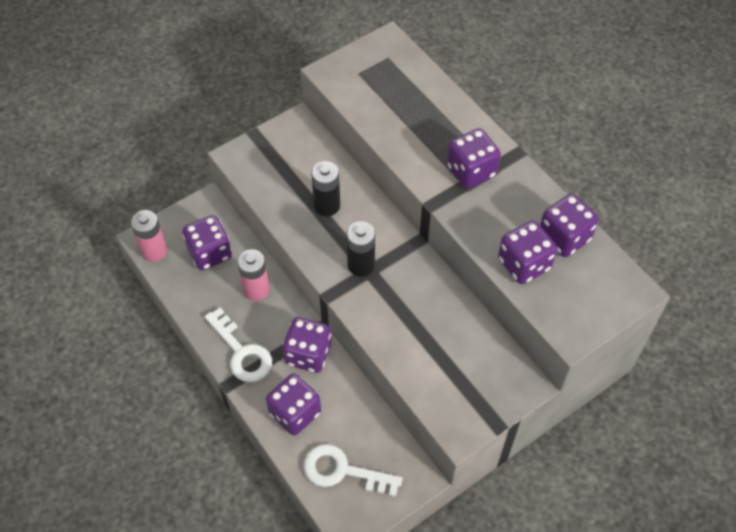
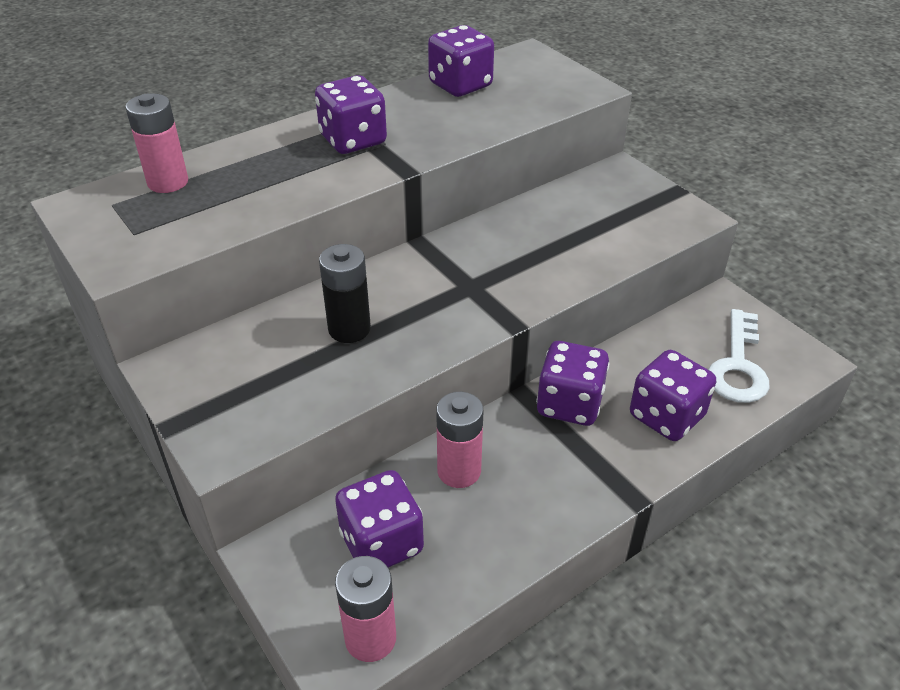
camera: 90 degrees left, 15 degrees down
(242, 352) = (576, 484): white key -> none
(361, 265) = (460, 293): black battery -> none
(413, 79) = (168, 182): none -> pink battery
(524, 264) = (500, 110): purple dice -> none

